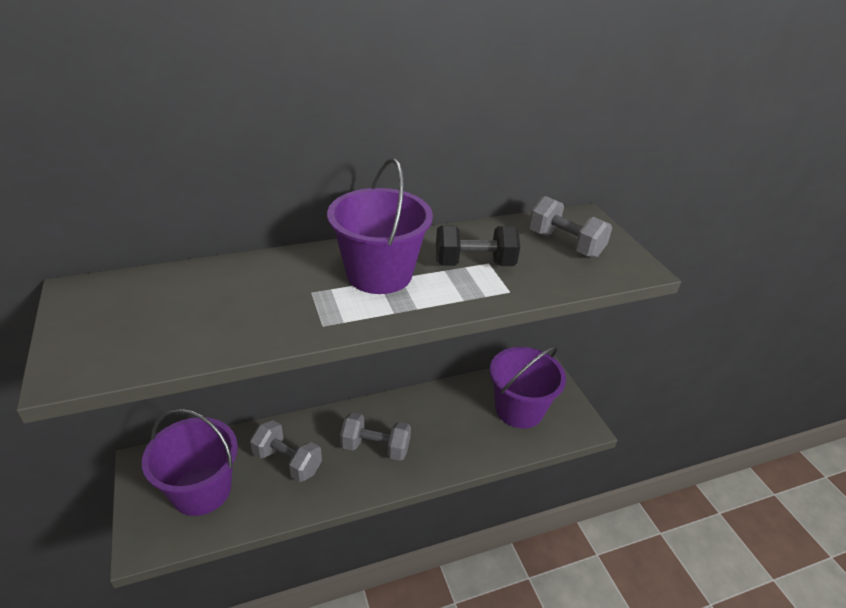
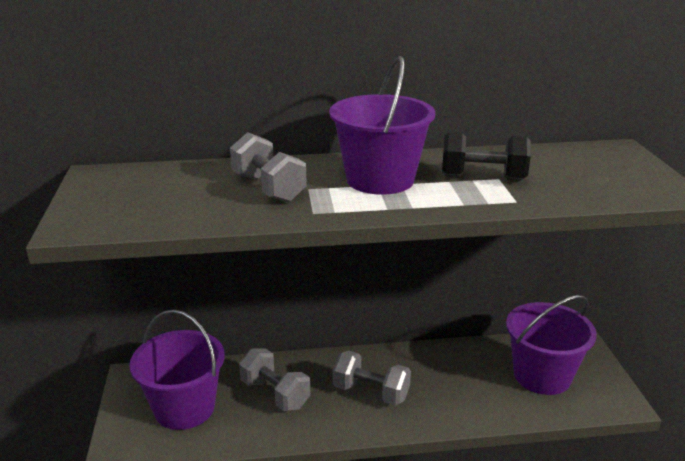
camera: 15 degrees right, 10 degrees down
(565, 244) = (589, 169): grey dumbbell -> grey dumbbell (268, 188)

